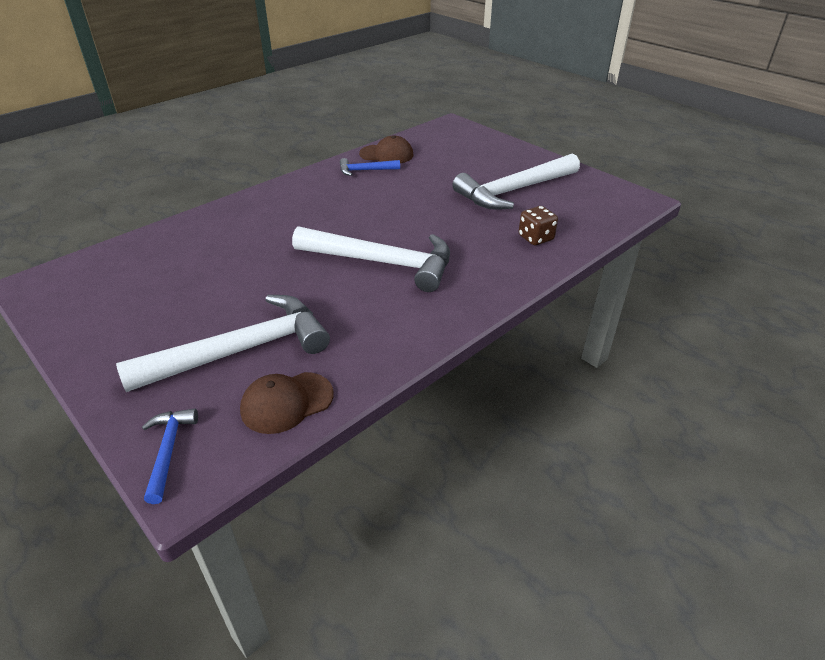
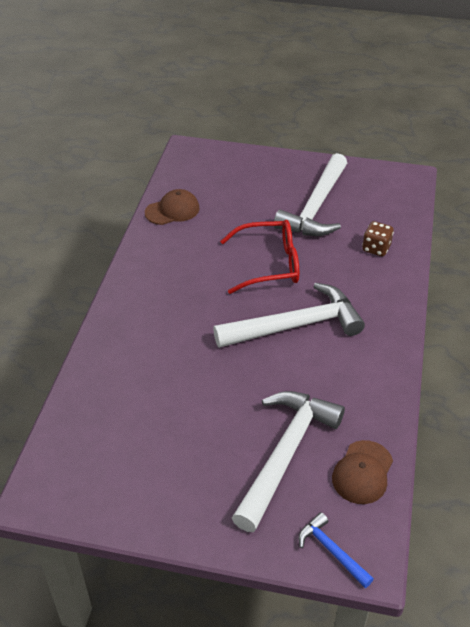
camera: 35 degrees left, 5 degrees up
(365, 170) = (175, 237): blue hammer -> none
(418, 213) = (269, 264): none -> red glasses

